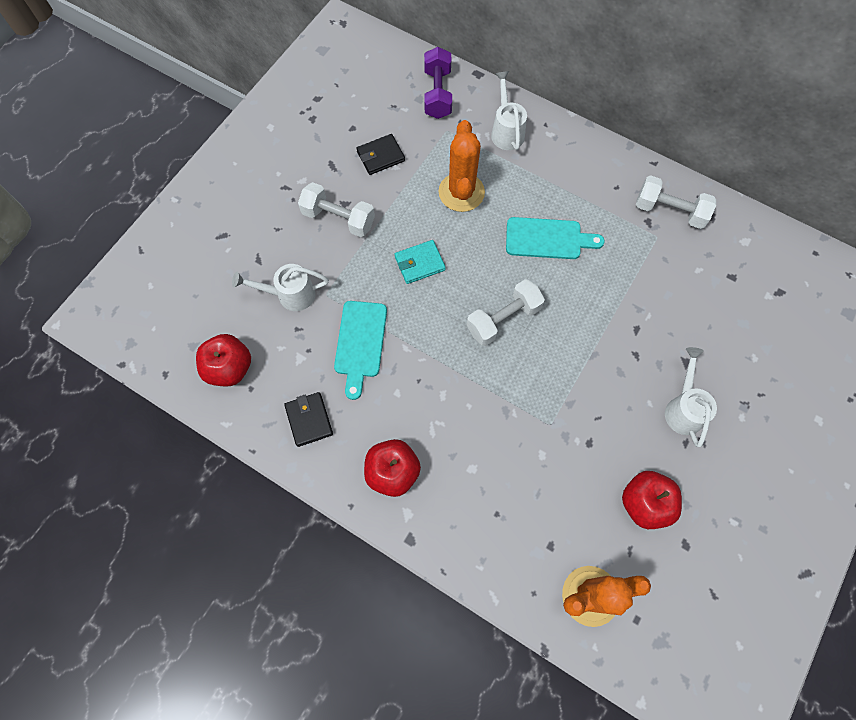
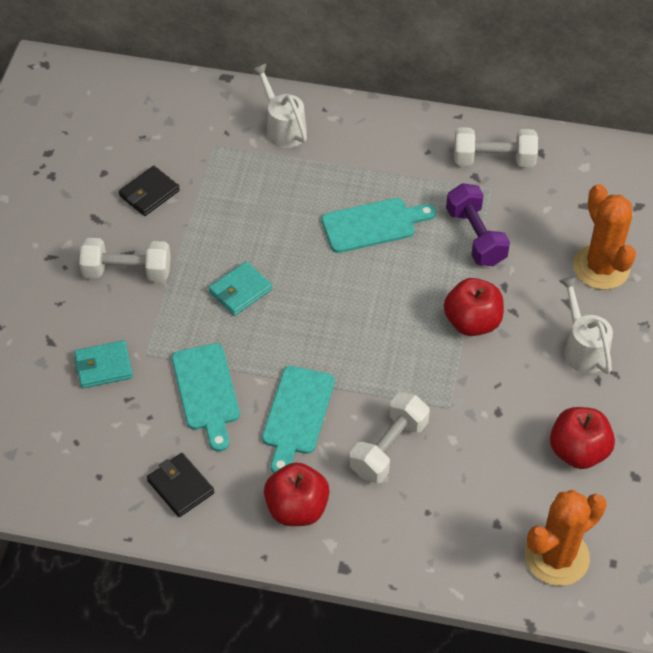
camera: 20 degrees left, 15 degrees down
(229, 368) = (65, 463): red apple -> red apple (472, 322)
(290, 294) = (104, 366): white watering can -> turquoise wallet
(423, 388) = (297, 415): none -> turquoise cutting board
(437, 94) = (188, 110): purple dumbbell -> purple dumbbell (475, 236)
(461, 192) = (258, 205): orange cactus -> orange cactus (601, 267)
(503, 319) = (357, 319): white dumbbell -> white dumbbell (389, 448)

